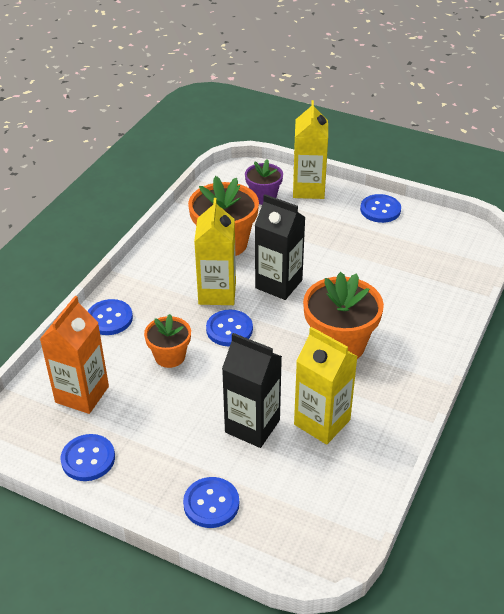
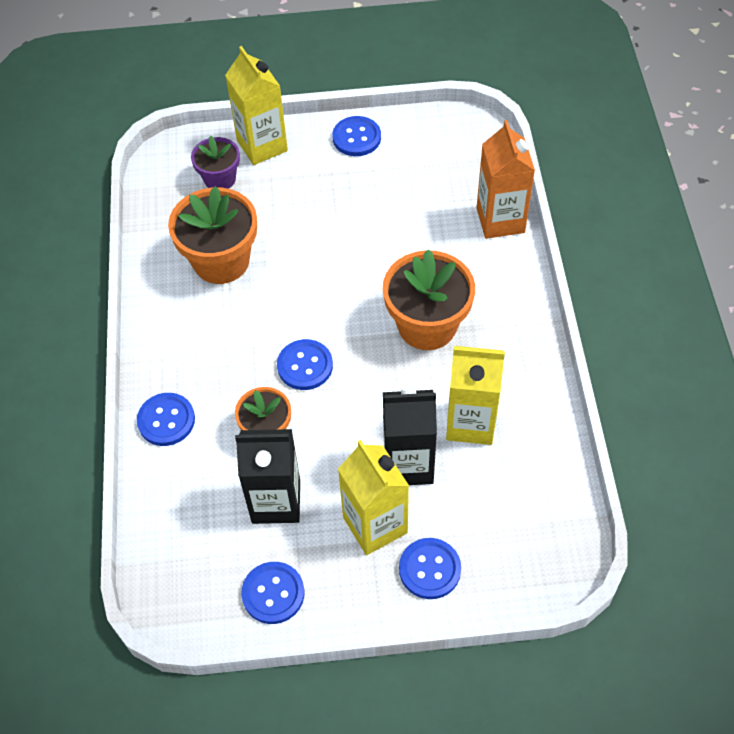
camera: 30 degrees left, 15 degrees up
(82, 394) = (208, 526): orange carton -> orange carton (500, 220)
(217, 293) = (259, 328): yellow carton -> yellow carton (375, 525)
(278, 284) = (316, 284): black carton -> black carton (276, 501)

